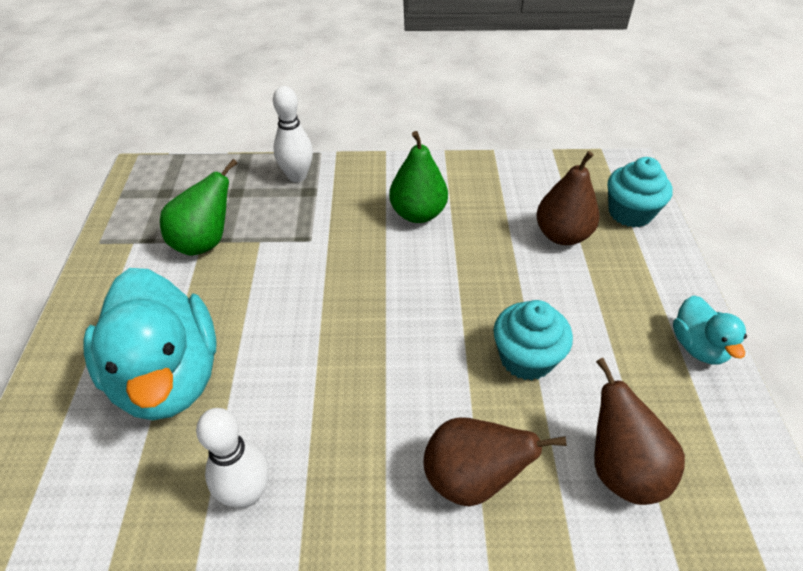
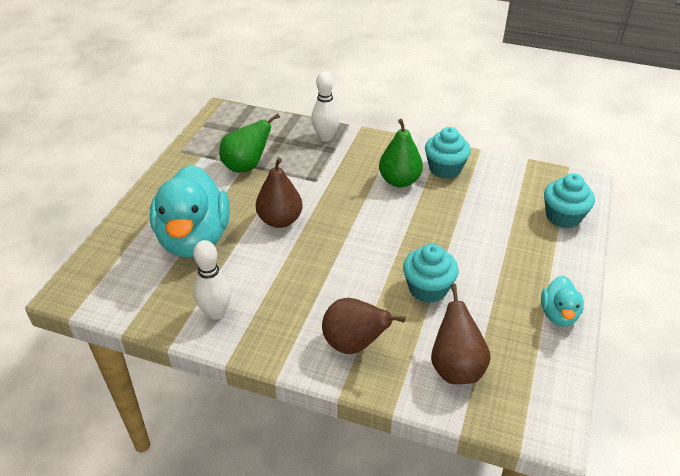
camera: 20 degrees right, 5 degrees down
(465, 184) = (445, 169): none -> turquoise cupcake
(562, 235) = (499, 219): brown pear -> brown pear (280, 220)

